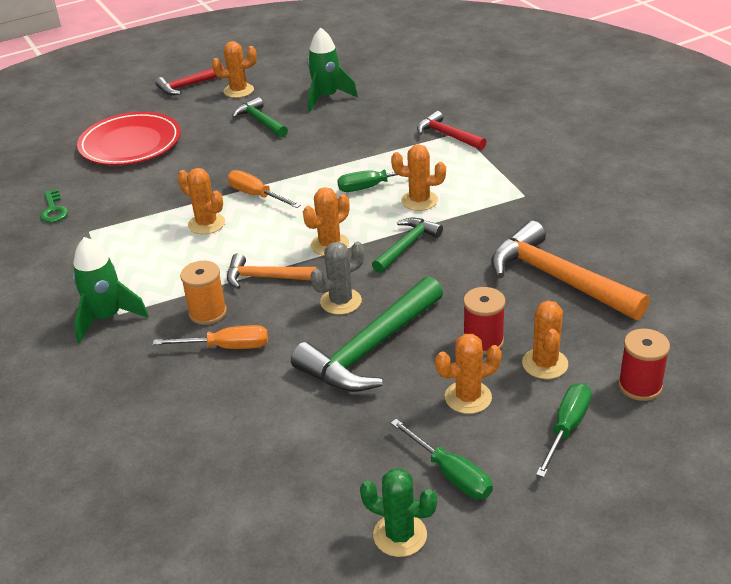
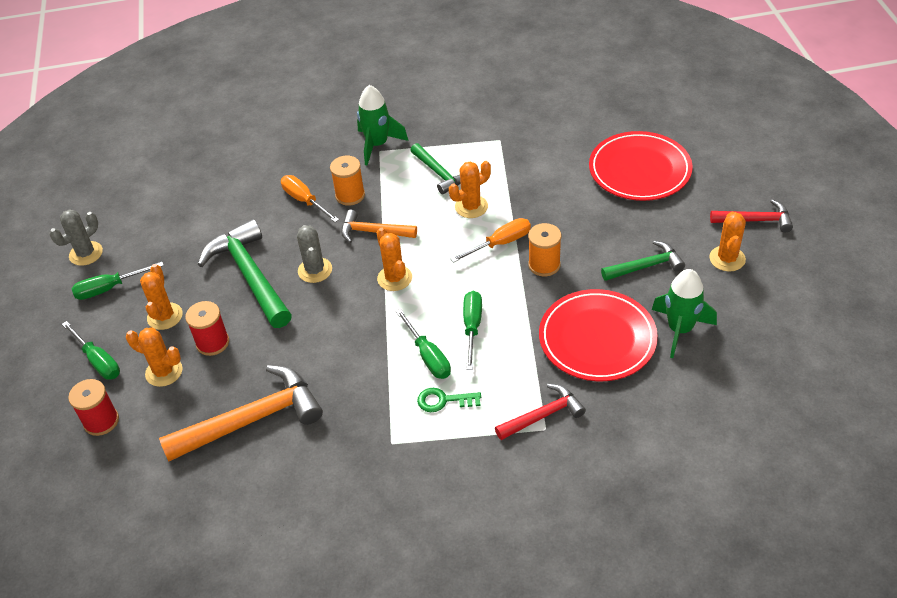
camera: 110 degrees right, 10 degrees up
(54, 210) = (543, 121): green key -> green key (443, 400)
(188, 86) = (755, 220): red hammer -> red hammer turned 105 degrees clockwise
(226, 347) = (304, 201): orange screwdriver -> orange screwdriver turned 120 degrees clockwise
(265, 277) = (373, 232): orange hammer -> orange hammer turned 105 degrees counterclockwise
(277, 167) = (544, 265): none -> orange spool
(354, 128) = (597, 339): none -> red plate
(400, 535) = (86, 253): green cactus -> grey cactus
(406, 246) = (362, 328): green hammer -> green hammer (439, 173)
(419, 201) = (428, 356): orange cactus -> green screwdriver

